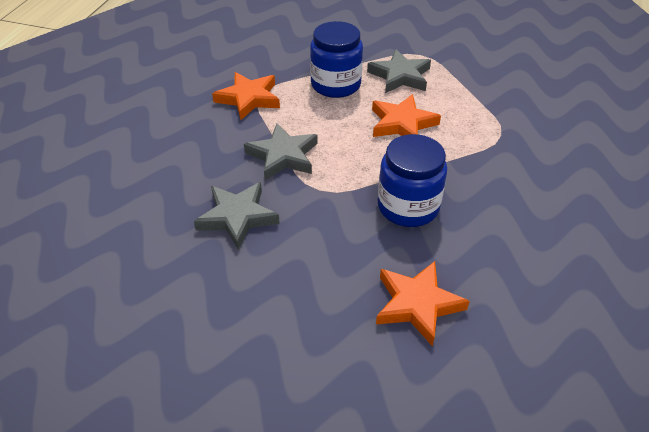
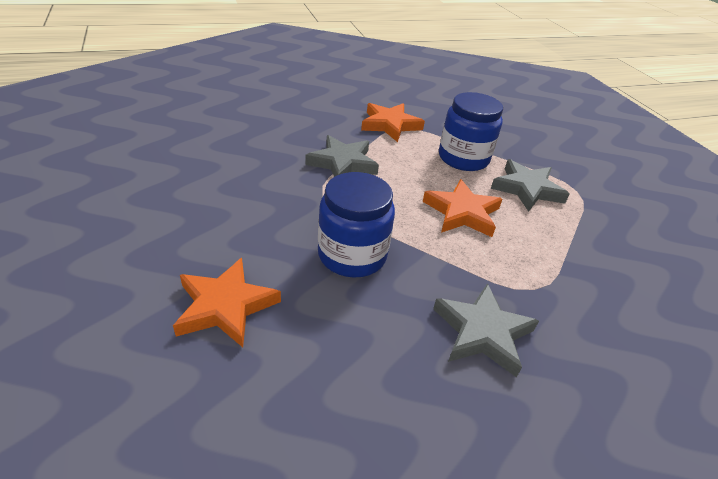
camera: 50 degrees right, 5 degrees down
(237, 217) = (252, 167): grey star -> grey star (482, 332)

